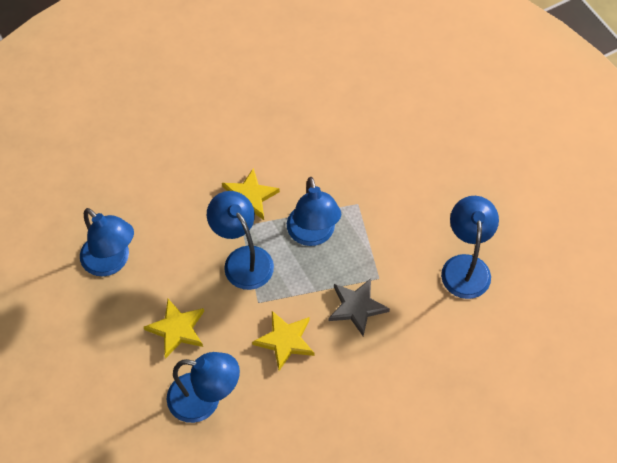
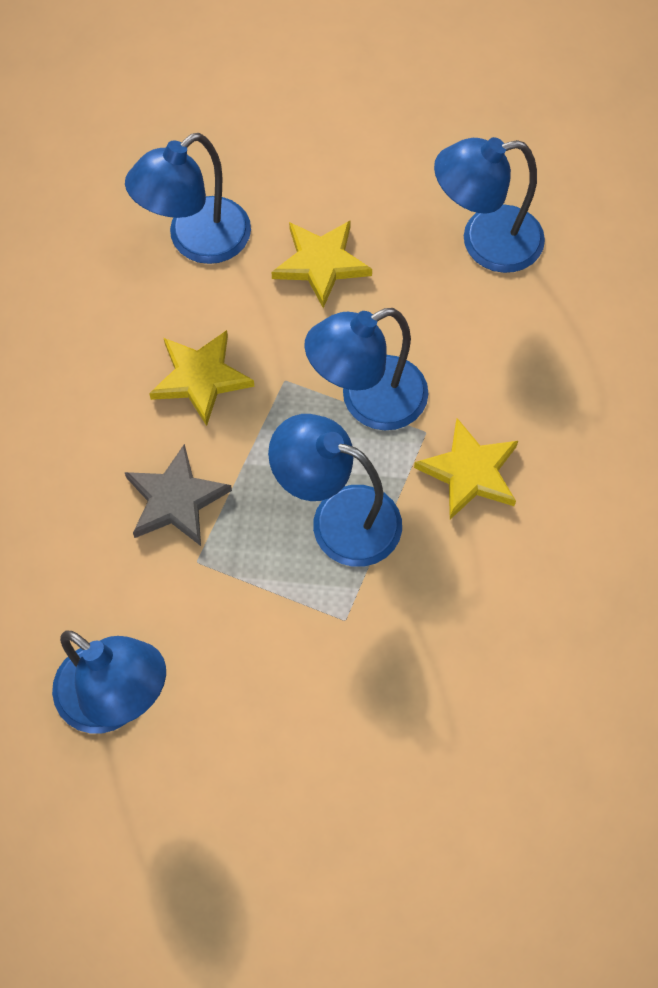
camera: 125 degrees right, 5 degrees up
(243, 259) = (368, 401): blue lamp -> blue lamp turned 150 degrees clockwise

